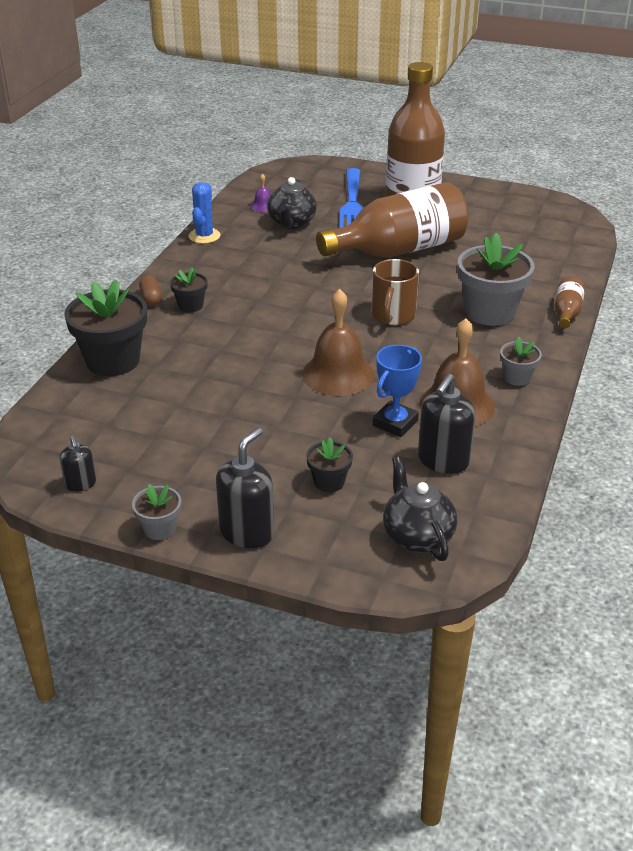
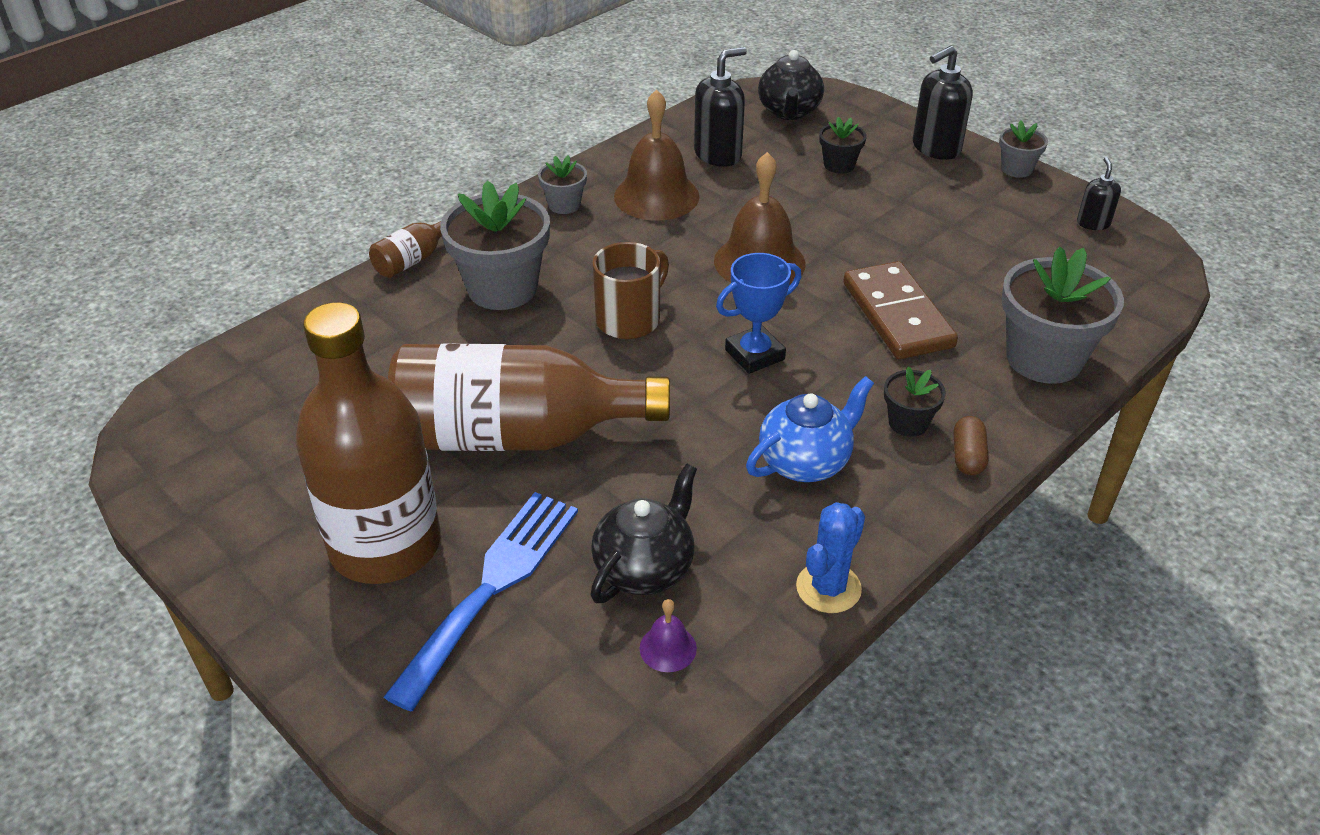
camera: 155 degrees left, 5 degrees up
(113, 361) = (1044, 359): black flower pot -> grey flower pot
(221, 363) = (897, 315): none -> brown domino
(240, 275) = (805, 462): none -> blue teapot
(395, 423) = (736, 196): blue trophy -> blue trophy (754, 355)

